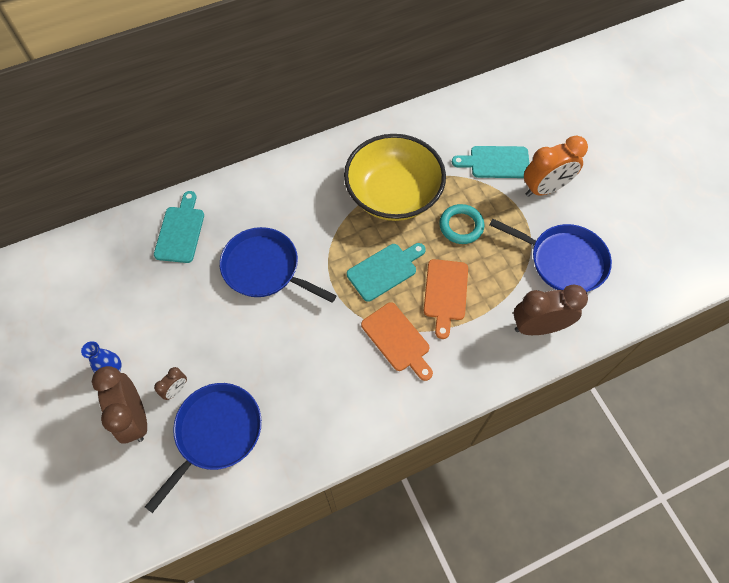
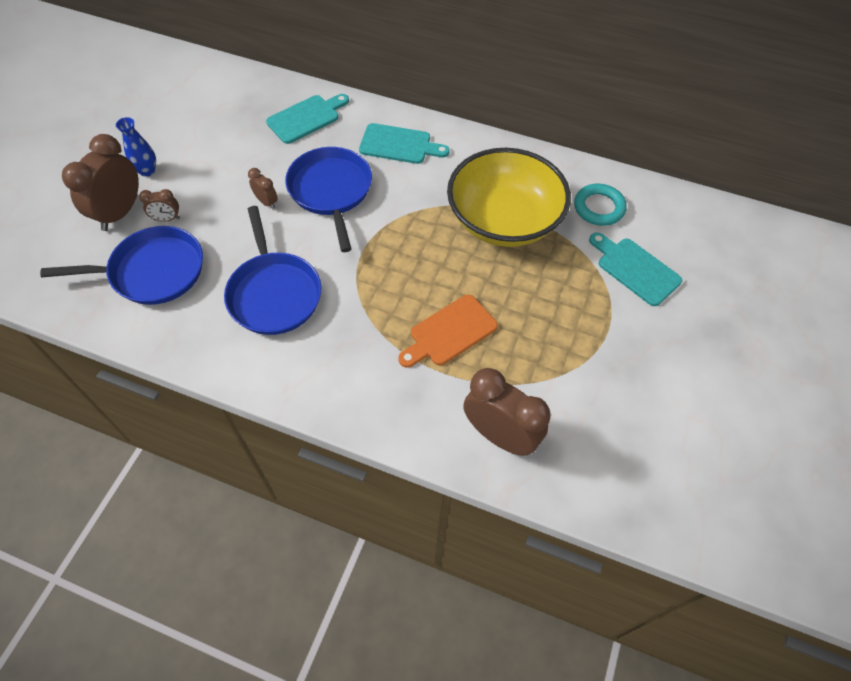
camera: 45 degrees right, 5 degrees down
(231, 314) = (266, 202): none -> brown clock
(384, 270) = (421, 270): turquoise cutting board -> turquoise cutting board (399, 145)
(397, 340) = (363, 330): orange cutting board -> none
(461, 226) = (533, 293): turquoise ring -> turquoise ring (599, 207)
(545, 188) = (659, 329): orange clock -> none
(563, 261) = (598, 404): blue pan -> blue pan (274, 293)

